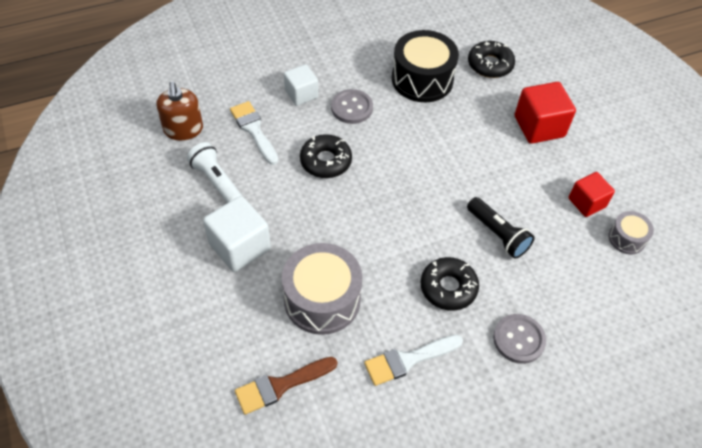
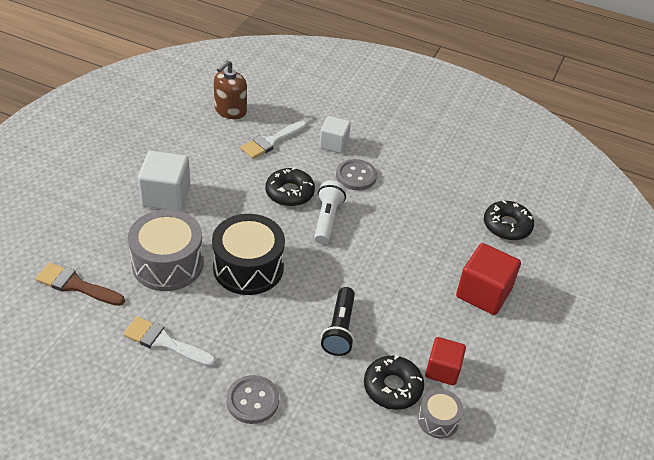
camera: 45 degrees right, 10 degrees down
(216, 181) = (206, 151): white flashlight -> white flashlight (327, 219)
(253, 130) = (271, 141): white brush -> white brush turned 150 degrees counterclockwise
(422, 79) = (435, 196): black drum -> black drum (248, 267)
(448, 288) = (254, 328): black donut -> black donut (392, 387)

